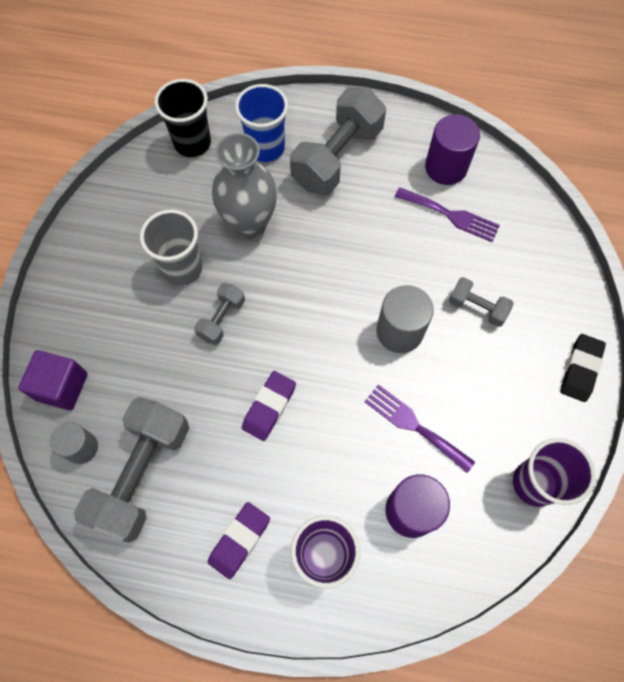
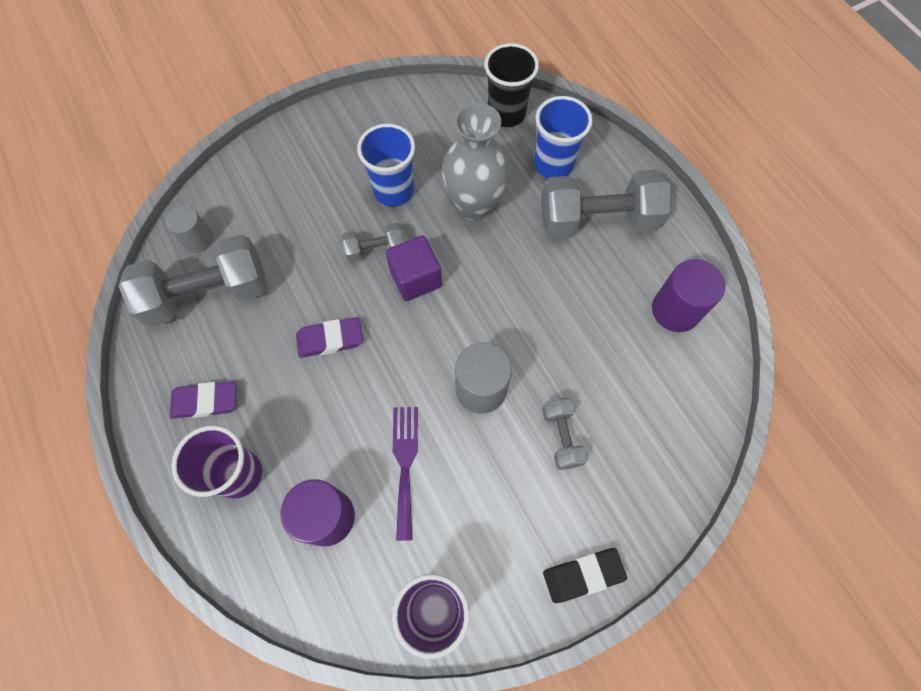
camera: 50 degrees right, 0 degrees up
(62, 387) = (233, 191): purple cube -> purple cube (415, 278)
(182, 268) = (393, 191): grey cup -> blue cup
(451, 215) = (631, 349): purple fork -> none

